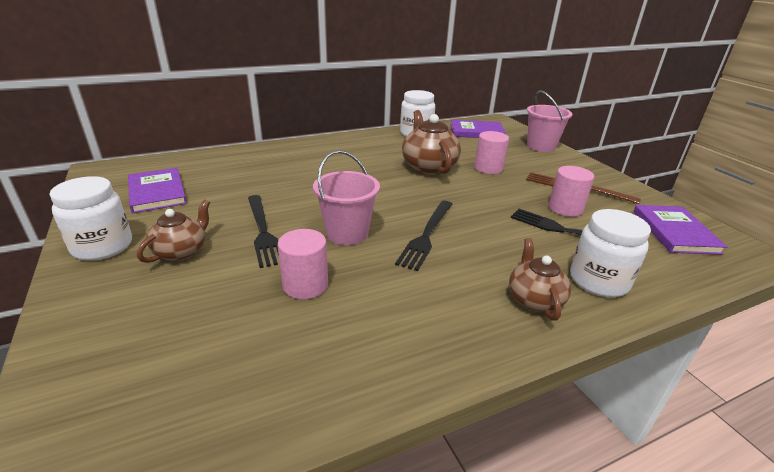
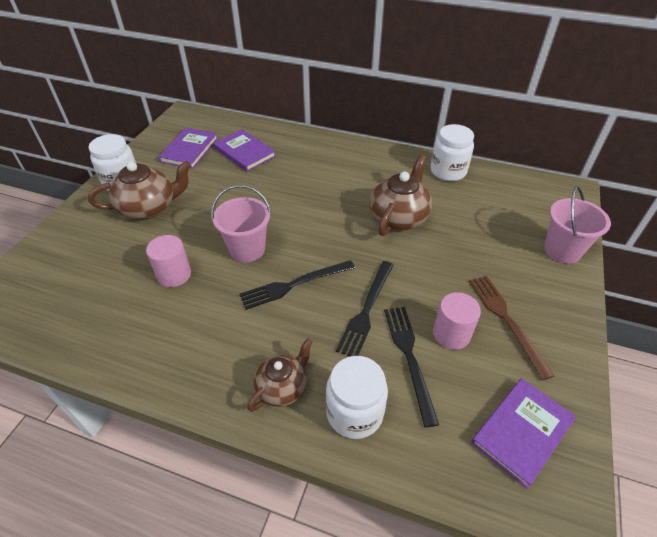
camera: 45 degrees right, 15 degrees up
(181, 251) = (149, 208): brown teapot -> brown teapot, size x1.57
(263, 231) = (204, 217): black fork -> black fork (366, 310)
(476, 132) = (518, 196): purple book -> purple book (244, 152)
(488, 168) = (453, 248): pink cylinder -> none

